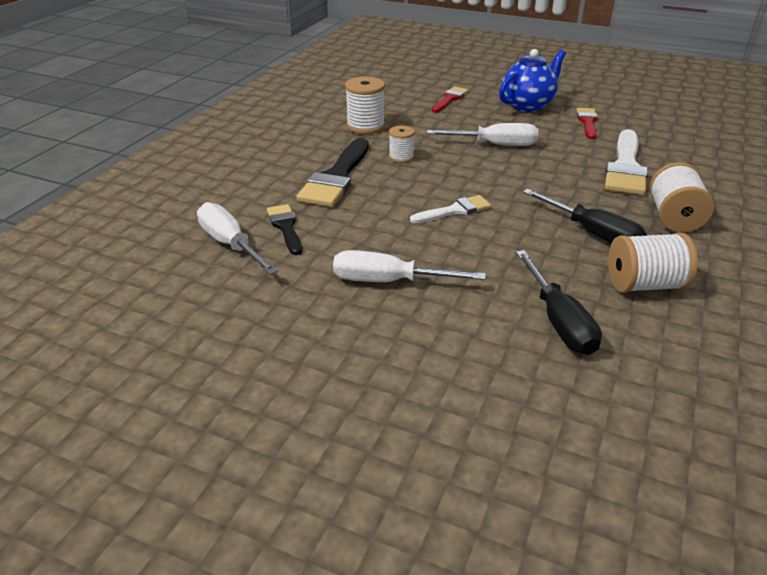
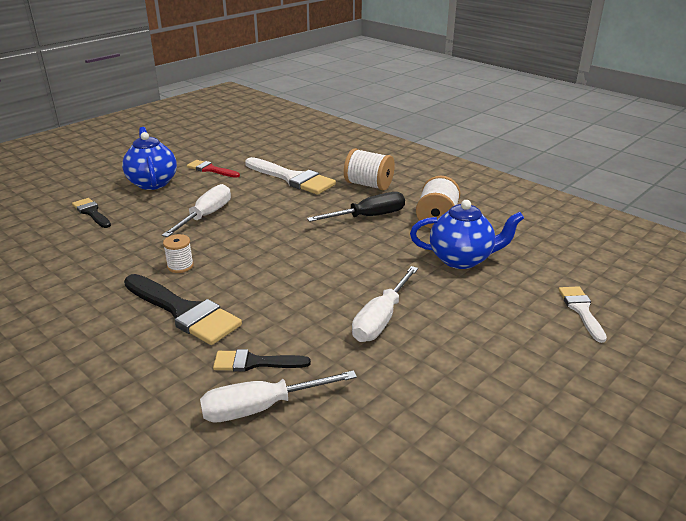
camera: 70 degrees left, 5 degrees down
(365, 126) = (91, 271): white spool -> none
(450, 99) = (91, 212): red brush -> black brush
(455, 210) = (297, 262): white brush -> white brush (581, 310)
(558, 321) = (461, 259): black screwdriver -> blue teapot

